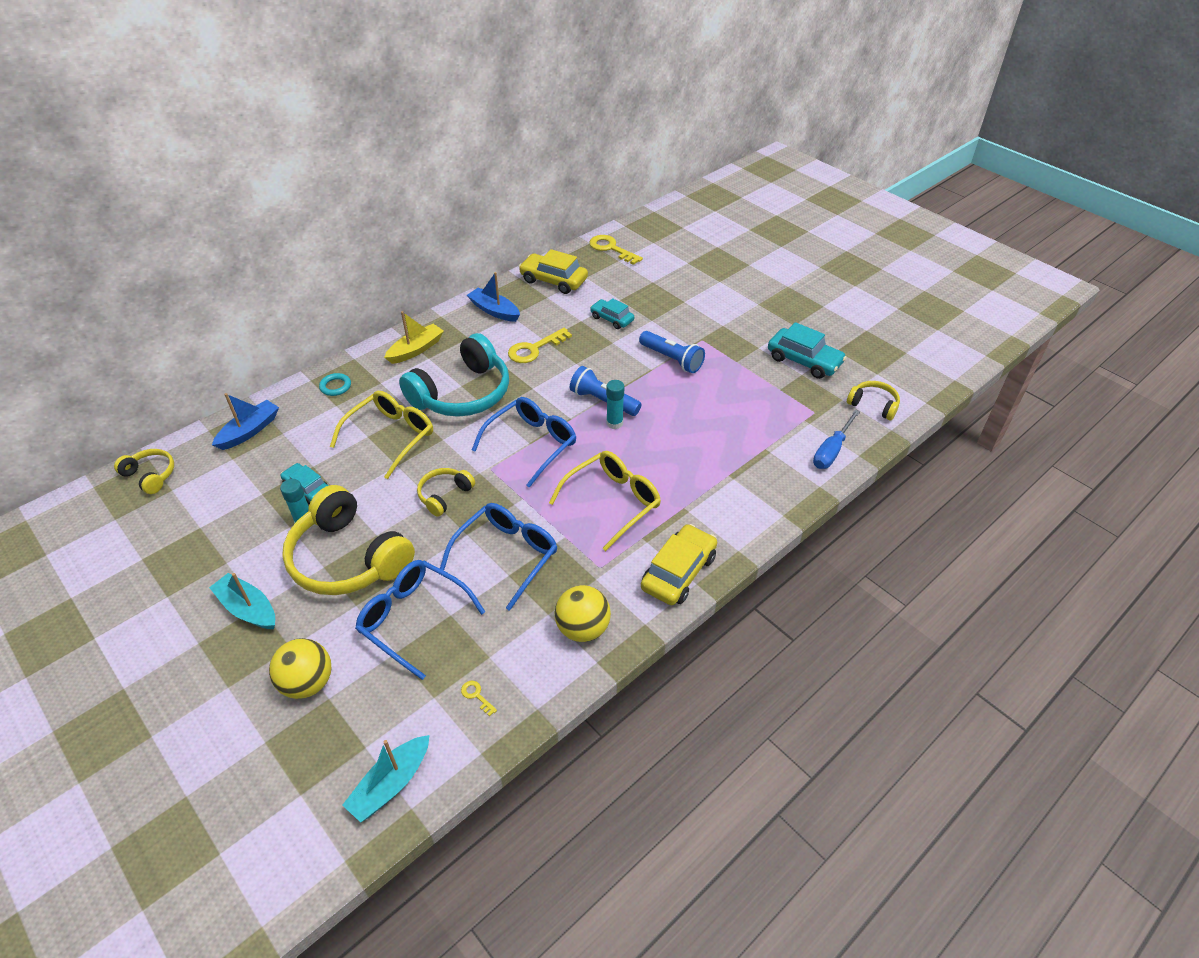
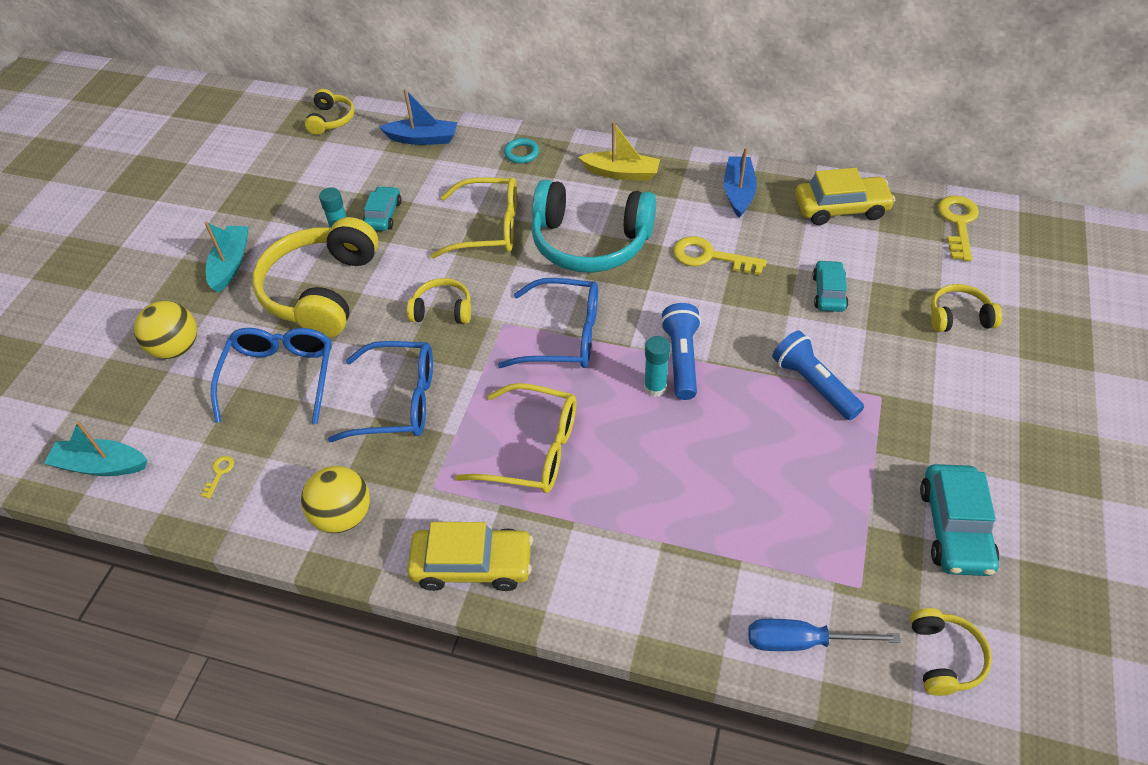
camera: 60 degrees right, 5 degrees up
(553, 280) = (841, 208): yellow car -> yellow car turned 90 degrees clockwise
(672, 359) = (813, 384): blue flashlight -> blue flashlight turned 135 degrees clockwise
(675, 285) = (959, 317): none -> yellow headphones

